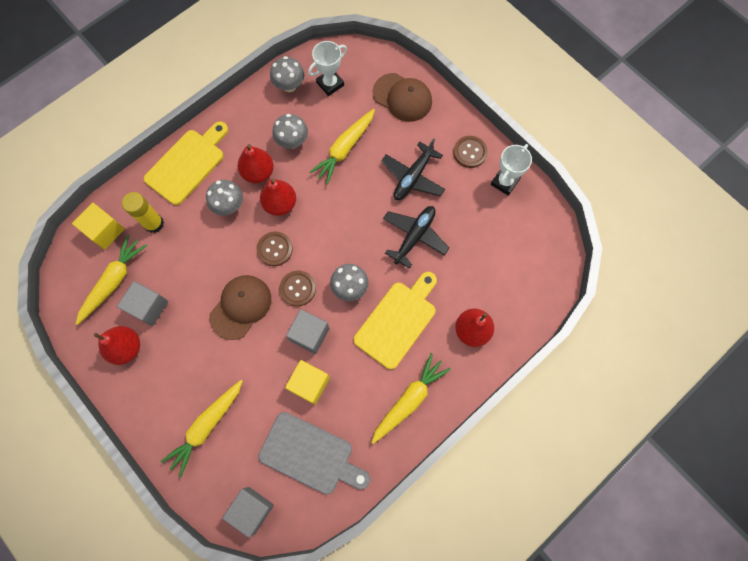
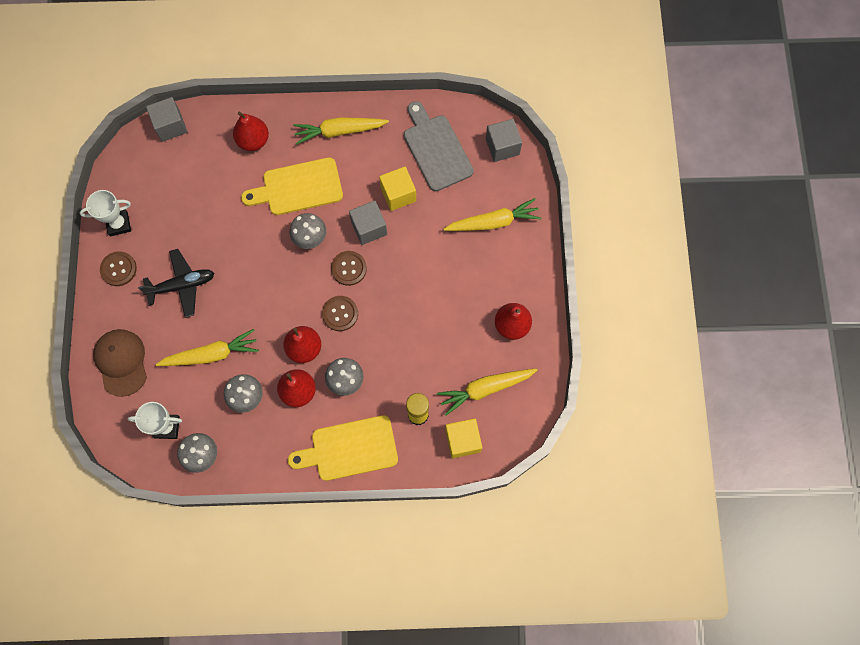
camera: 140 degrees left, 0 degrees up
(148, 307) = (472, 345): grey cube -> grey cube (170, 126)
(241, 307) = (402, 288): brown cap -> none
(414, 237) = (227, 238): black plane -> none

